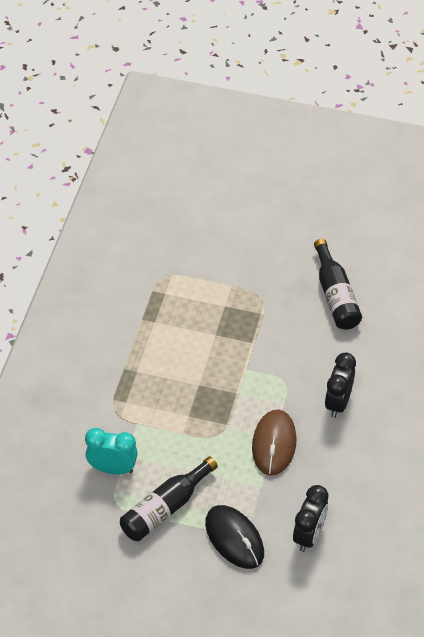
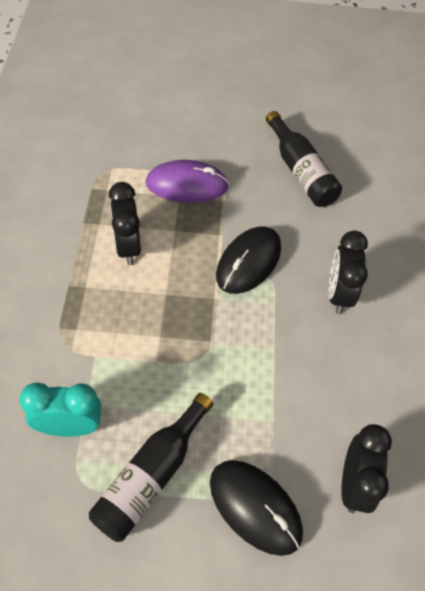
camera: 15 degrees left, 5 degrees up
(175, 344) = (128, 247): none -> black clock
(233, 297) = (187, 185): none -> purple mouse
(271, 368) = (248, 262): none -> black mouse
(274, 444) = (275, 359): brown mouse -> none

